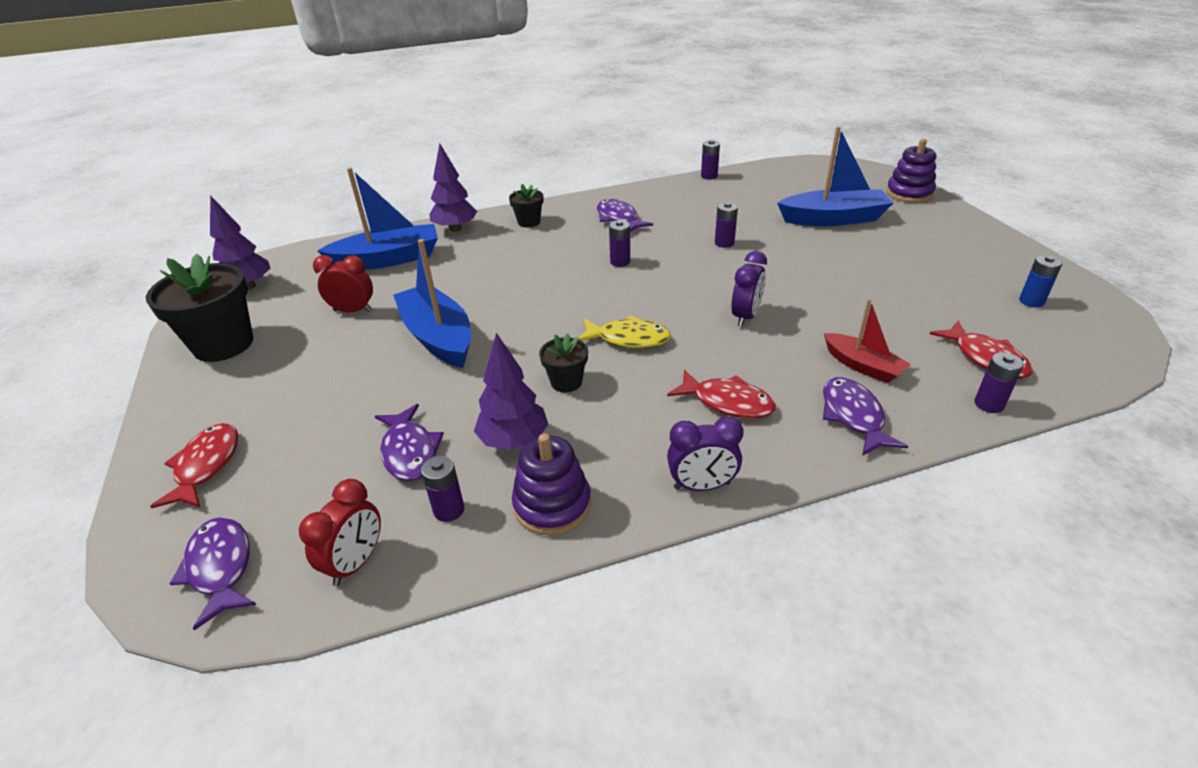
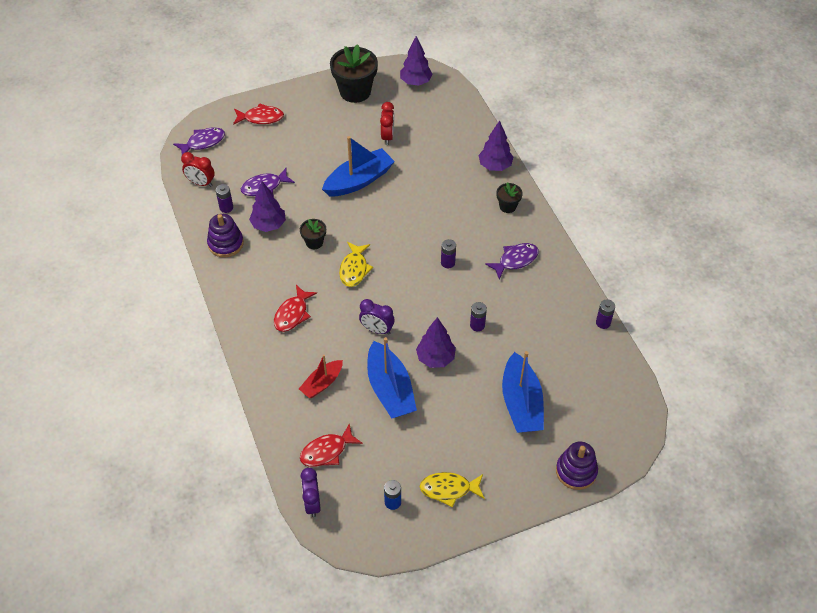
camera: 85 degrees right, 15 degrees up
(388, 259) = (450, 139): blue boat -> blue boat (390, 389)
(702, 486) = (232, 299): purple clock -> purple clock (312, 503)
(784, 271) = (435, 358): none -> purple tree
(853, 416) = (277, 370): purple fish -> none
(982, 262) = (449, 489): none -> yellow fish
(989, 404) = (283, 438): purple battery -> none

